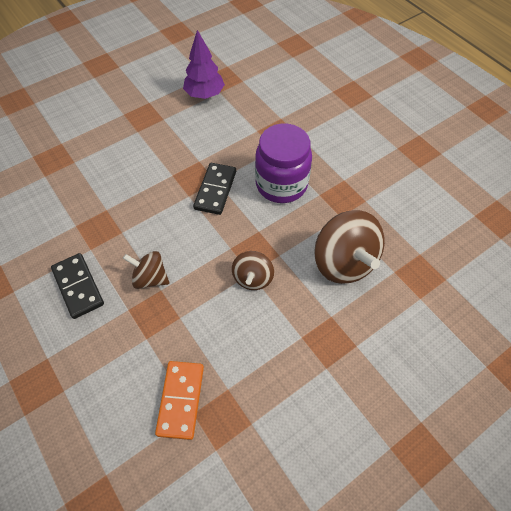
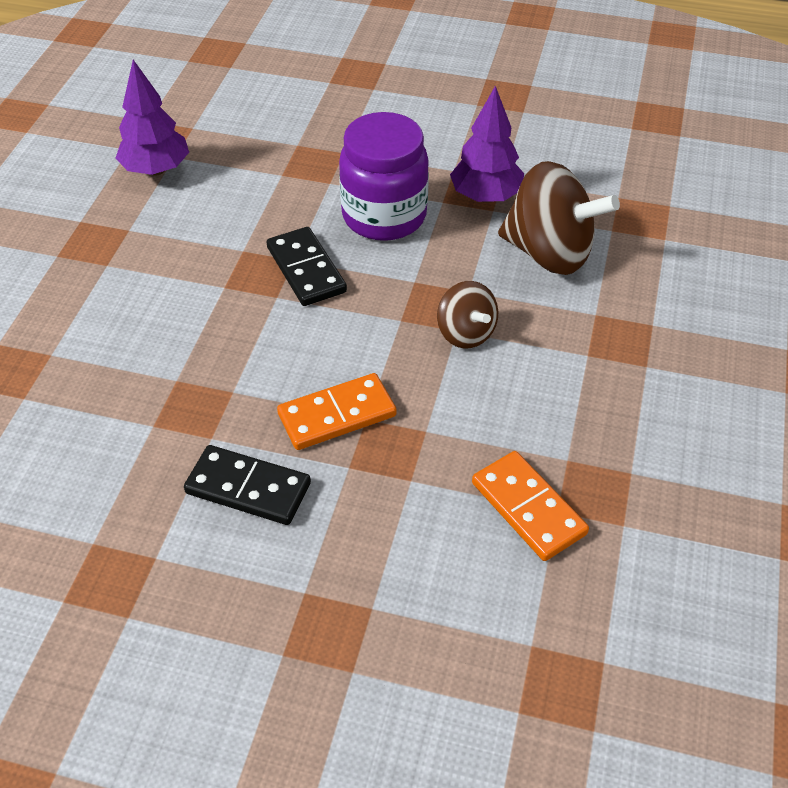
camera: 40 degrees left, 10 degrees down
(150, 278) = (337, 415): brown spinning top -> orange domino
(344, 206) = (486, 197): none -> purple tree

